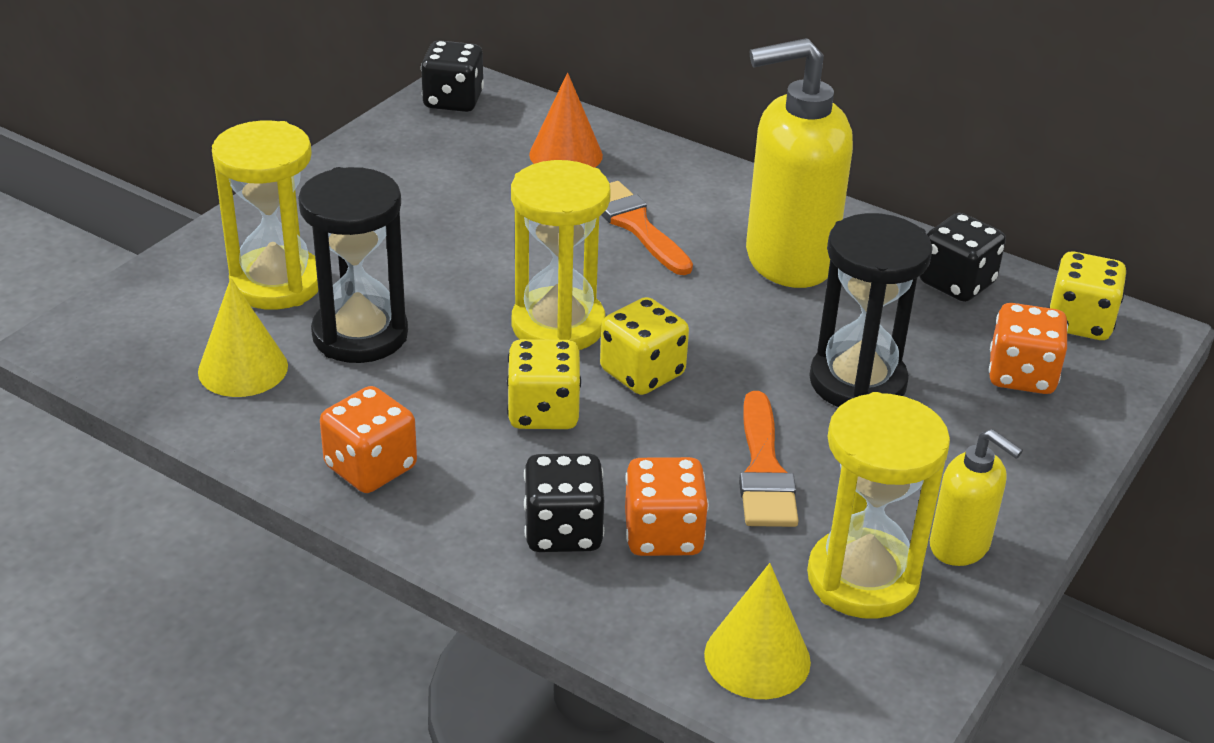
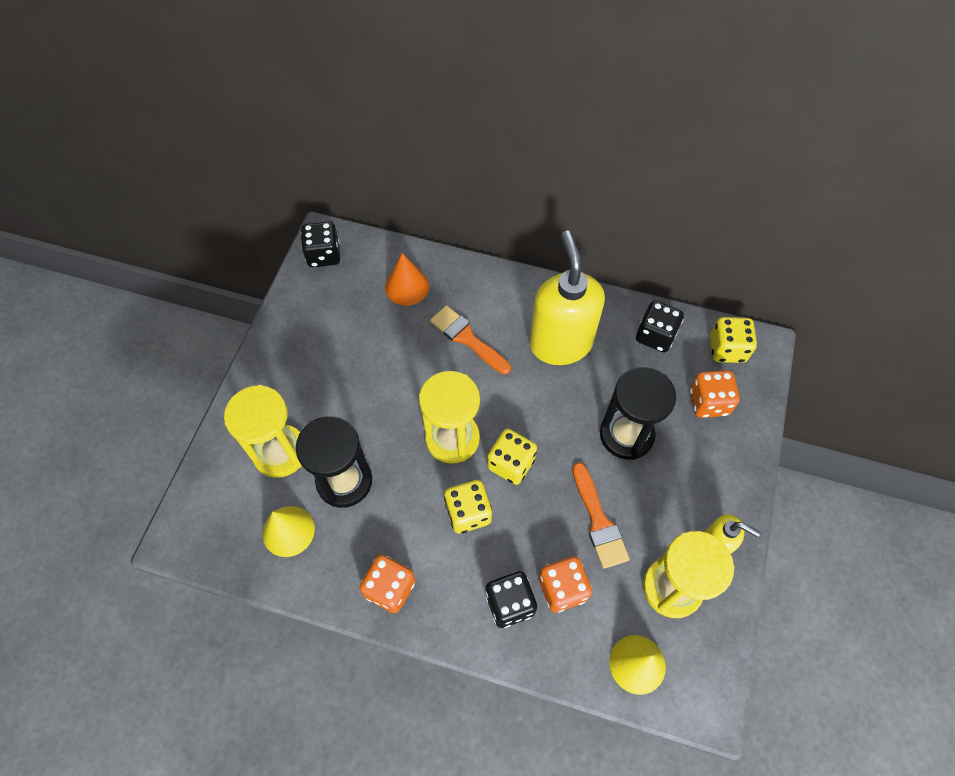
camera: 15 degrees left, 25 degrees up
(788, 260) = (560, 343): yellow soap dispenser -> yellow soap dispenser turned 105 degrees clockwise

